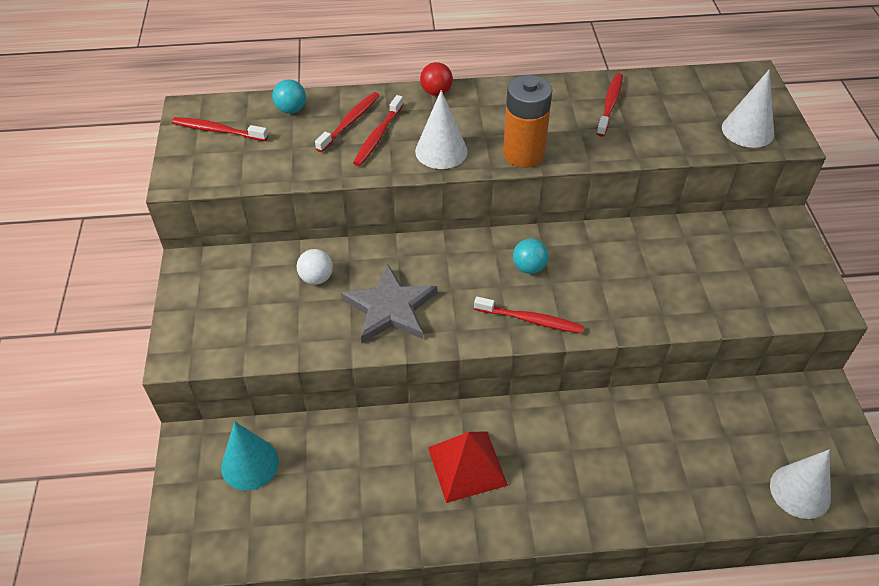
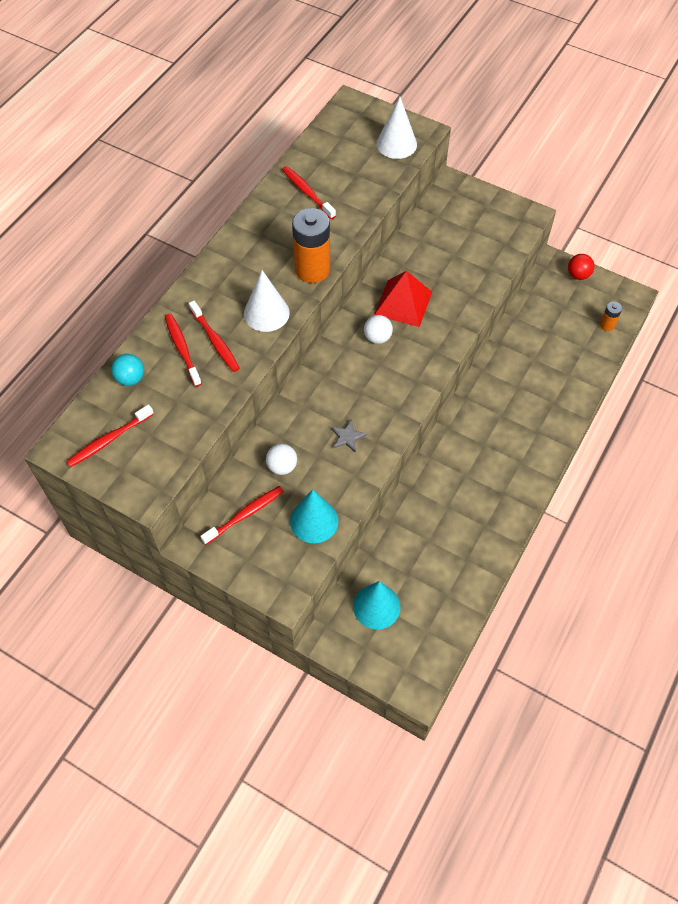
camera: 55 degrees left, 10 degrees up
(273, 334) = (314, 521): none -> turquoise cone
(390, 308) = (347, 437): grey star -> grey star, size x0.45
(436, 92) = (199, 278): red ball -> red ball (578, 275)
(467, 466) = (472, 478): red pyramid -> red pyramid (403, 303)
(529, 267) = (377, 338): turquoise ball -> white ball
(530, 320) = (421, 365): red toothbrush -> red toothbrush (245, 514)
(800, 491) = (607, 325): white cone -> orange battery

